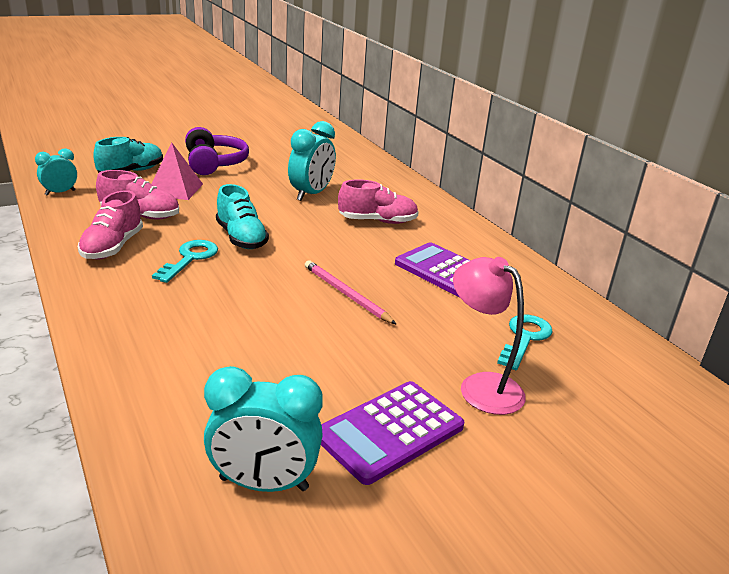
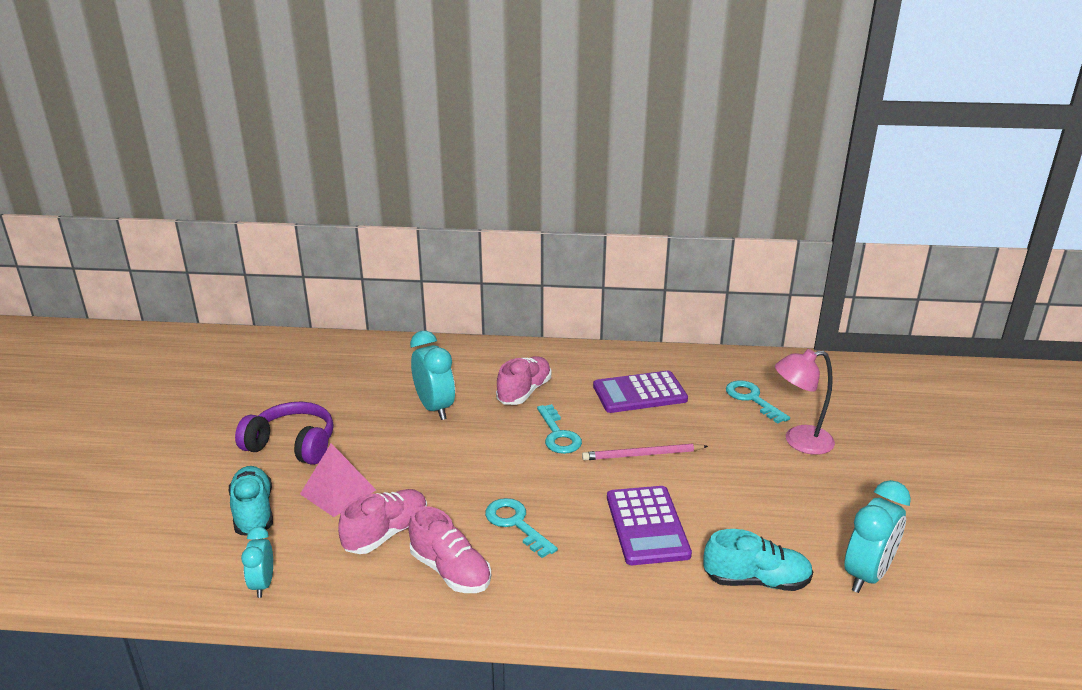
camera: 55 degrees left, 0 degrees up
(241, 238) = (496, 480): turquoise shoe -> turquoise shoe (756, 581)
(332, 249) = (558, 435): none -> turquoise key
(389, 431) = (832, 500): purple calculator -> purple calculator (647, 526)

